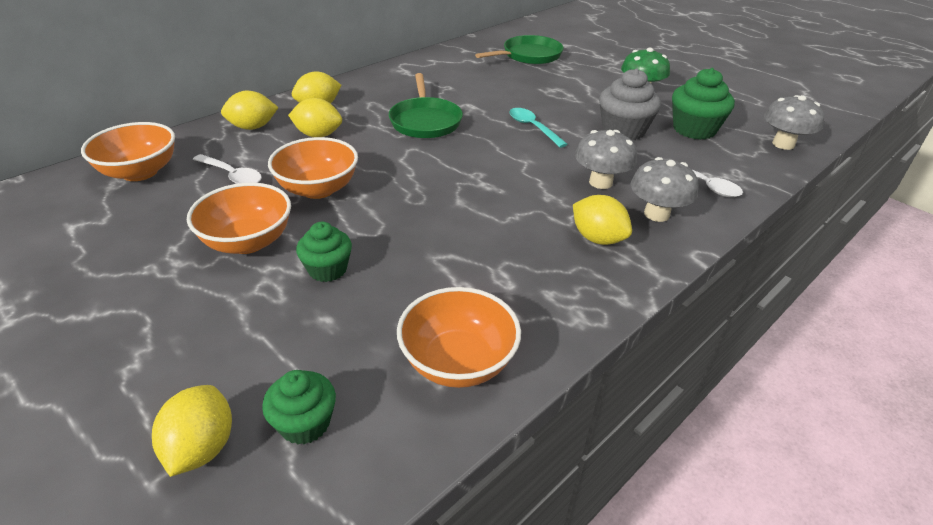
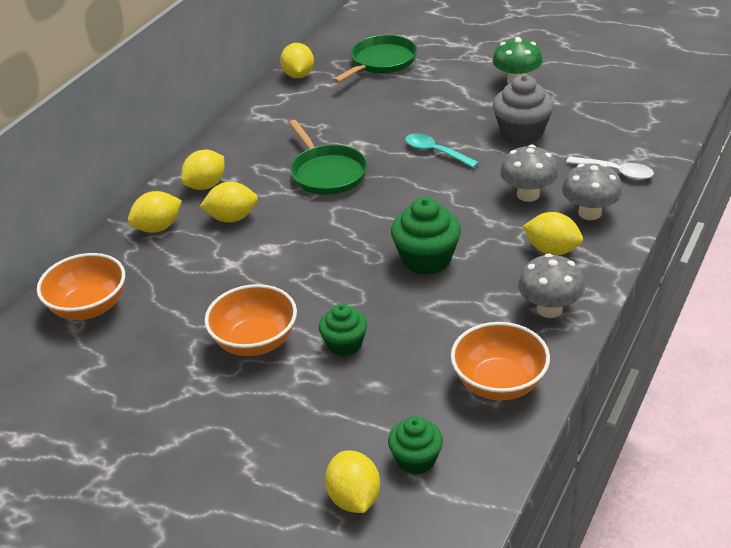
camera: 15 degrees left, 0 degrees up
(232, 175) = (184, 284): white spoon -> none
(318, 189) = (277, 274): orange bowl -> none
(455, 51) = (298, 75): none -> yellow lemon
(694, 129) = (585, 113): green cupcake -> green cupcake (426, 259)
(783, 144) = (669, 109): grey mushroom -> grey mushroom (549, 309)

